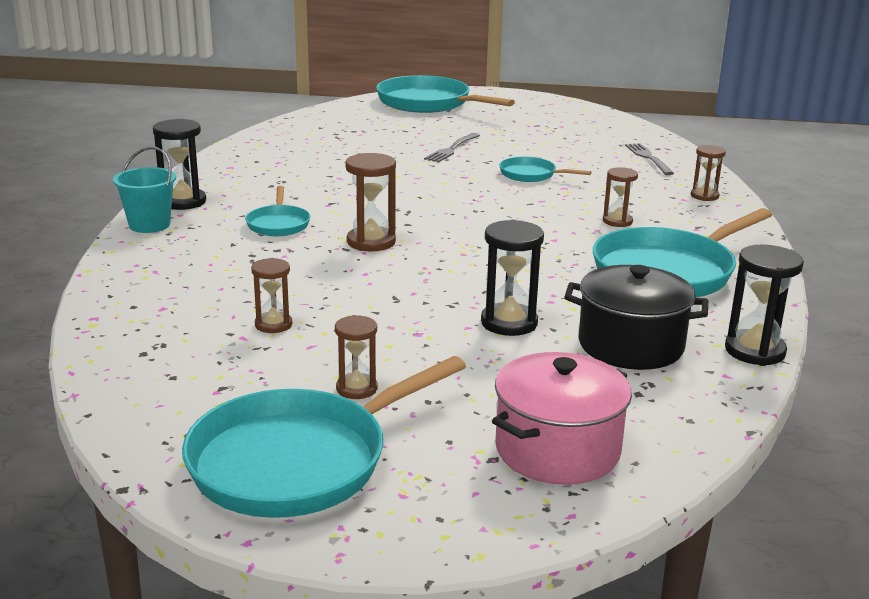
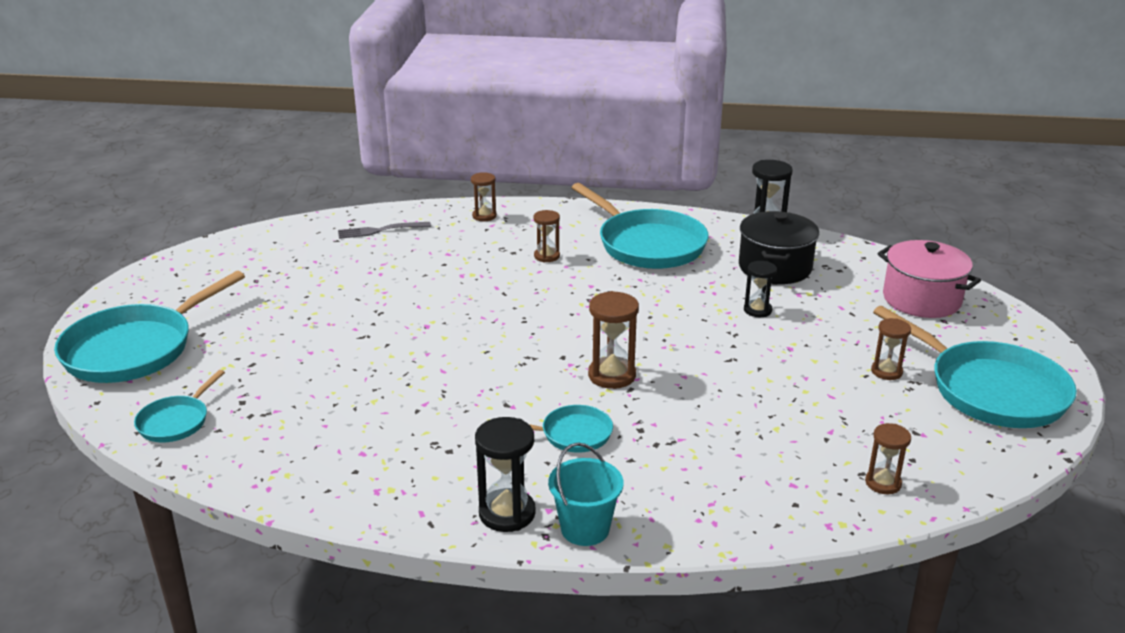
camera: 90 degrees left, 5 degrees up
(273, 325) = (802, 417): brown hourglass -> brown hourglass (883, 483)
(452, 149) = (333, 332): grey fork -> none
(509, 323) = (757, 310): black hourglass -> black hourglass, size x0.65
(531, 175) = (424, 289): turquoise pan -> turquoise pan (176, 421)

